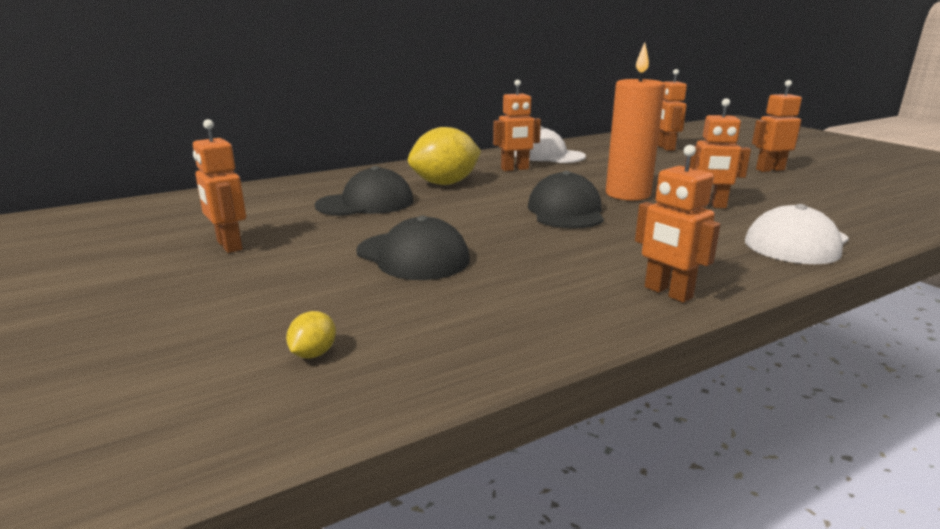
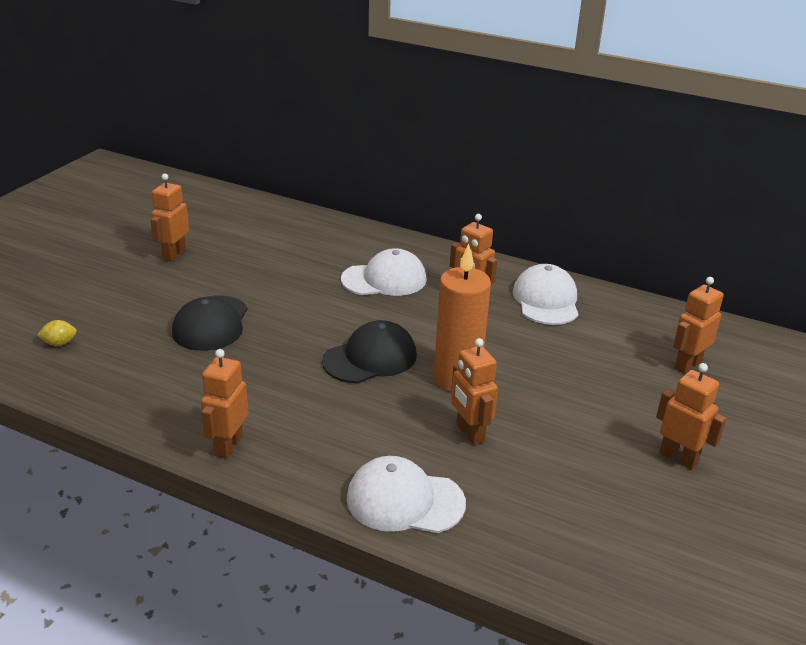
camera: 55 degrees right, 10 degrees up
(366, 203) = (298, 266): black cap -> none
(445, 183) = (384, 279): yellow lemon -> white cap

